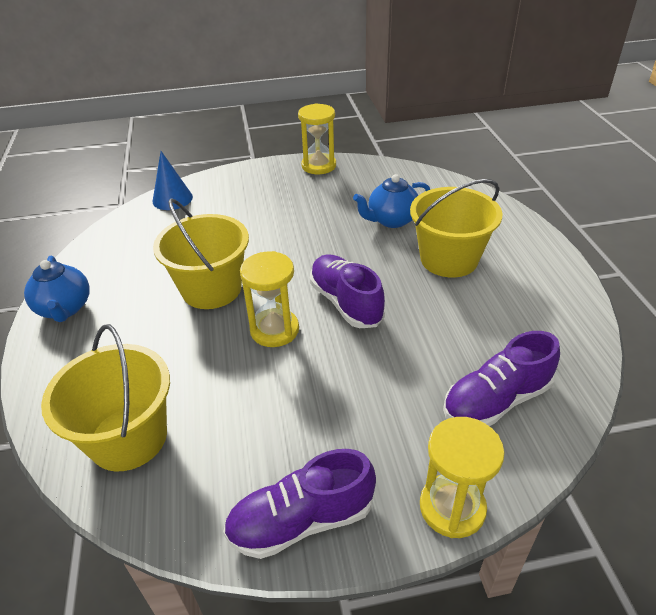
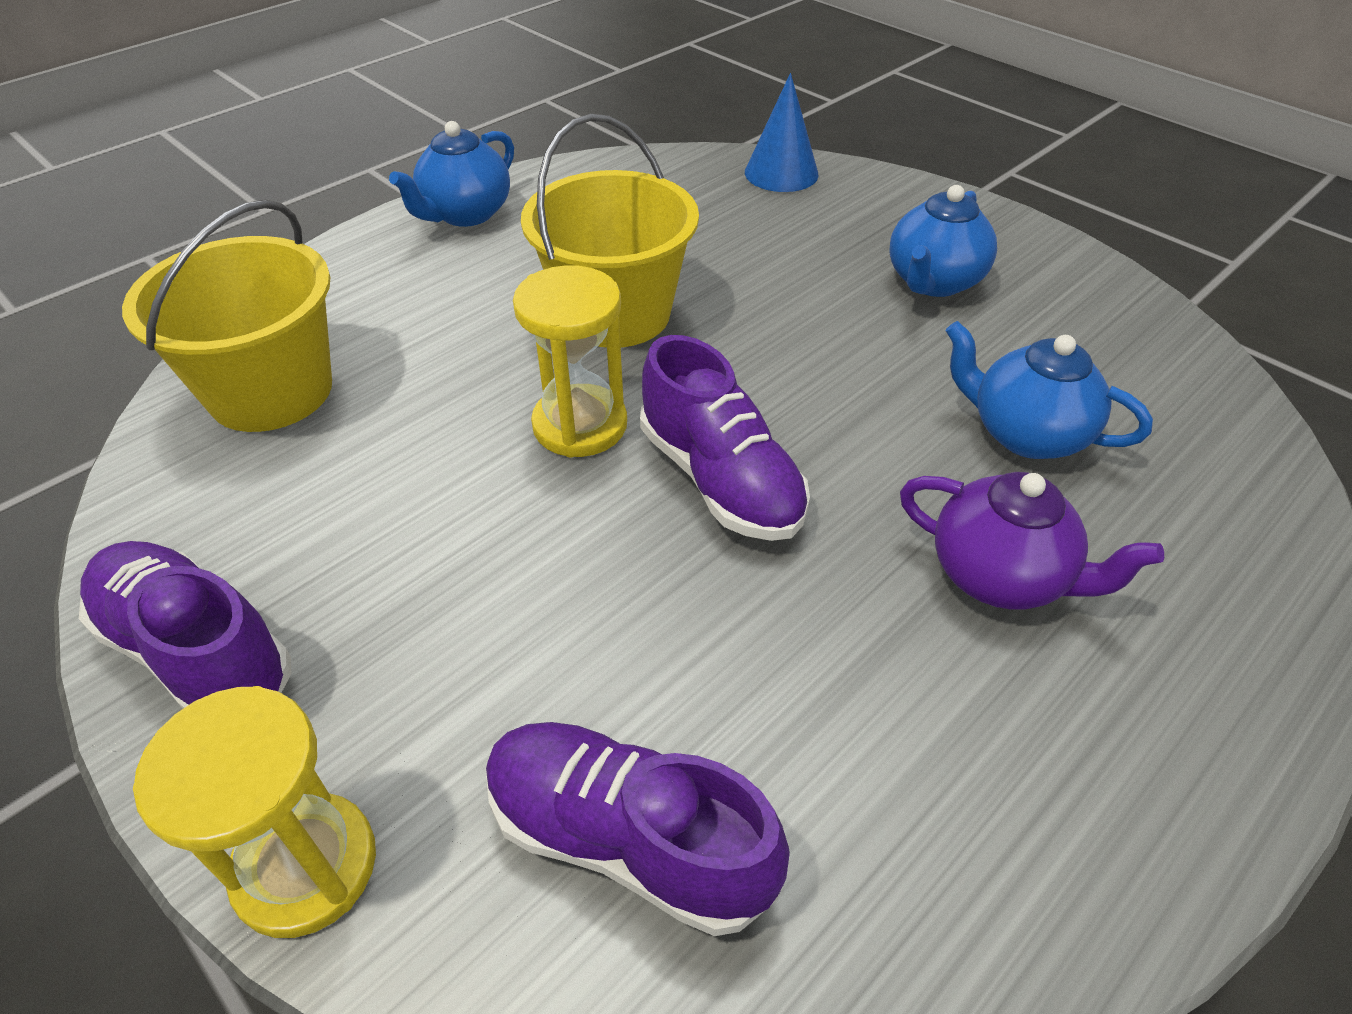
camera: 55 degrees right, 5 degrees up
(292, 198) = (933, 282): none -> blue teapot
(318, 166) = (1068, 266): yellow hourglass -> none
(346, 303) = (720, 479): purple shoe -> purple shoe turned 120 degrees clockwise
(449, 259) = (1000, 576): yellow bucket -> purple teapot

